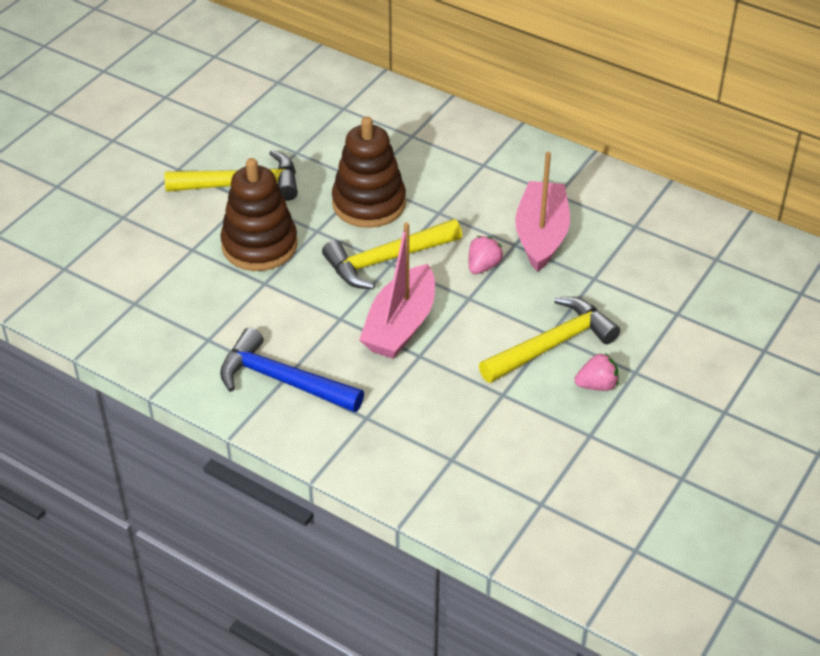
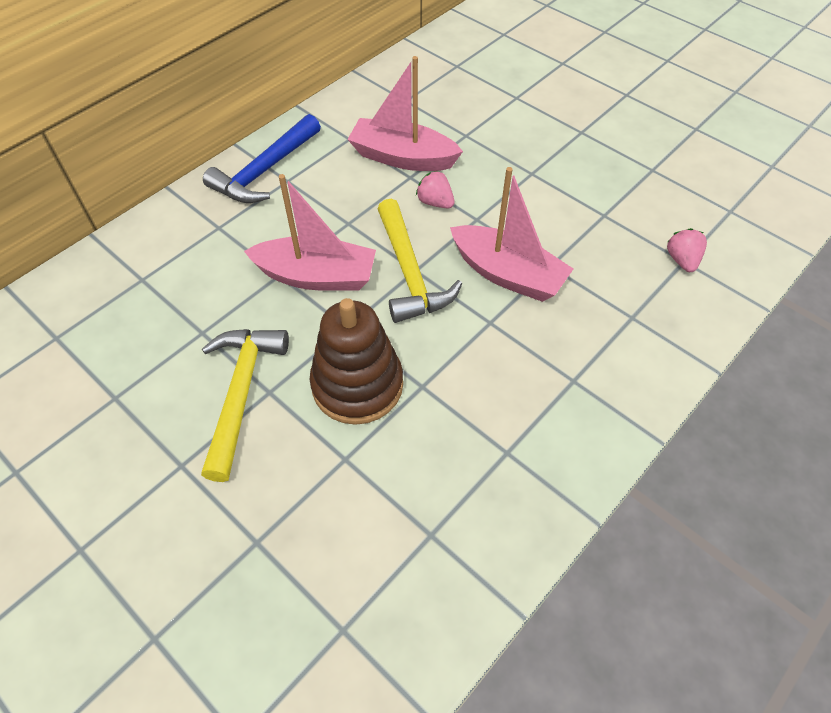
camera: 80 degrees left, 10 degrees up
(283, 380) = (578, 382): blue hammer -> blue hammer (265, 170)
(369, 203) = (316, 276): brown stacking toy -> pink boat
(552, 345) = (545, 174): yellow hammer -> none
(597, 385) = (596, 155): pink strawberry -> pink strawberry (682, 260)

